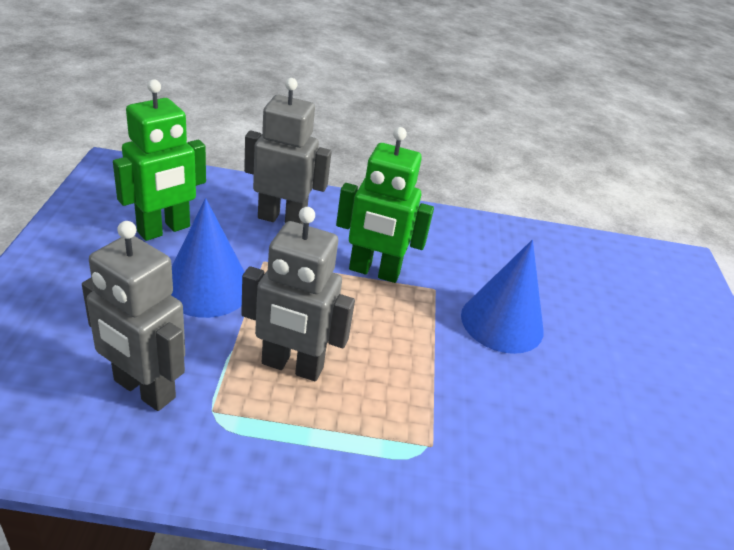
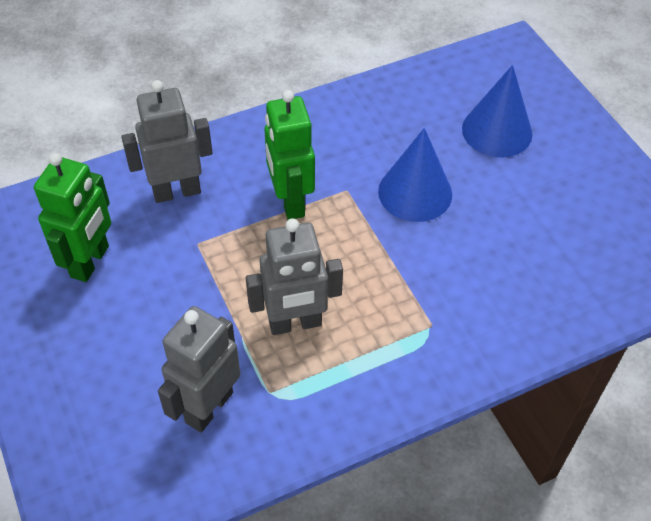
camera: 25 degrees left, 15 degrees up
(143, 389) = (208, 407): grey robot -> grey robot turned 120 degrees clockwise
(207, 287) = (176, 295): blue cone -> blue cone (497, 131)
(374, 272) = (290, 201): green robot -> green robot turned 90 degrees clockwise

